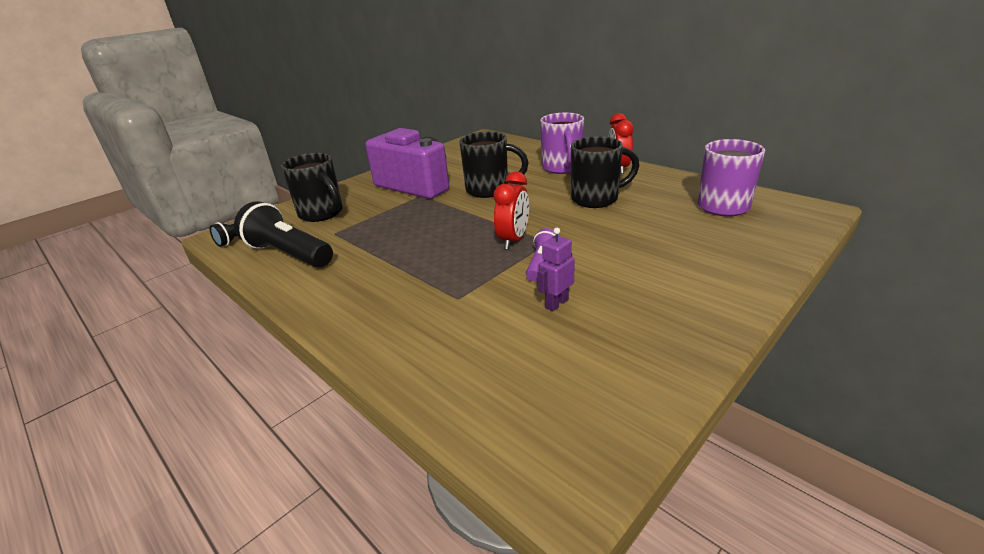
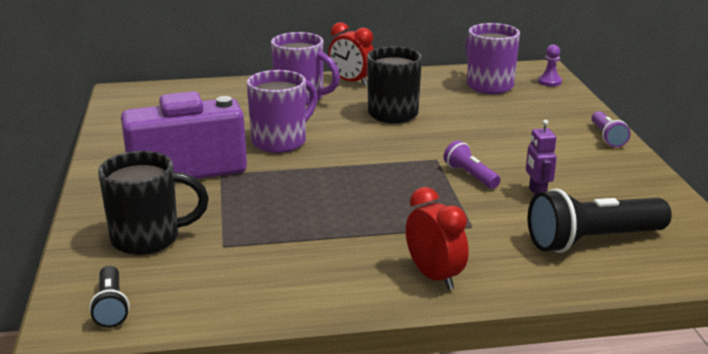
camera: 55 degrees left, 5 degrees down
(289, 254) = (227, 285): black flashlight -> black flashlight (592, 241)
(489, 190) = (281, 141): black mug -> purple mug
(513, 240) = (408, 170): red clock -> red clock (434, 276)
(739, 294) = (607, 137): none -> purple flashlight
(796, 223) = (549, 82): none -> purple pawn

